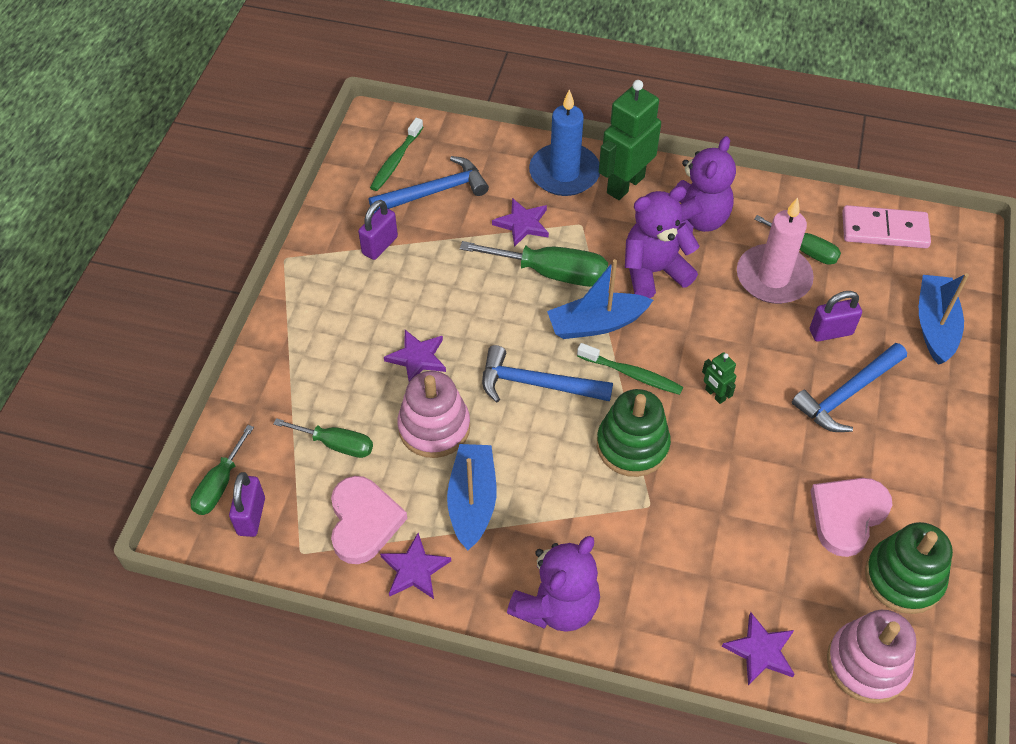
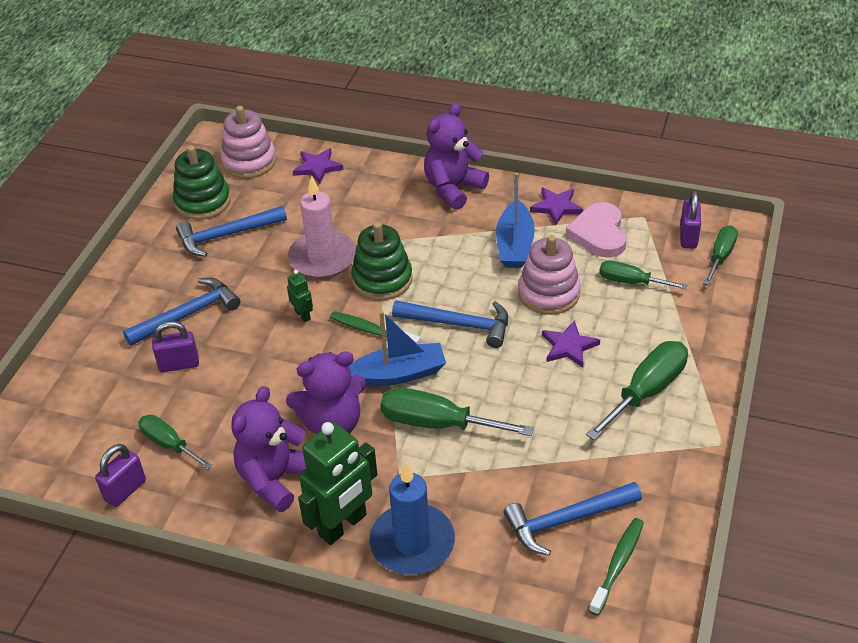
camera: 175 degrees left, 10 degrees down
(344, 308) = (646, 391): none -> green screwdriver
(380, 245) = (621, 456): purple padlock -> purple padlock (125, 490)
(522, 224) = (465, 478): purple star -> none
(773, 277) = (213, 416): pink candle -> pink candle (322, 258)
(847, 515) = (226, 235): pink heart -> blue hammer
(884, 230) = (75, 464): pink domino -> none
(935, 326) = (79, 369): blue boat -> none

